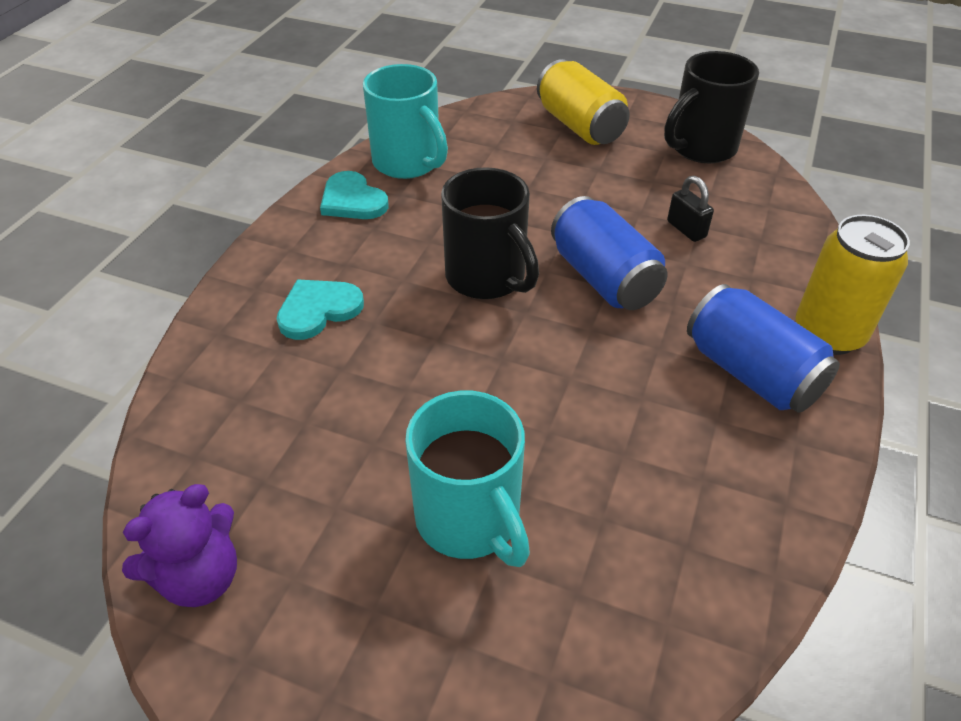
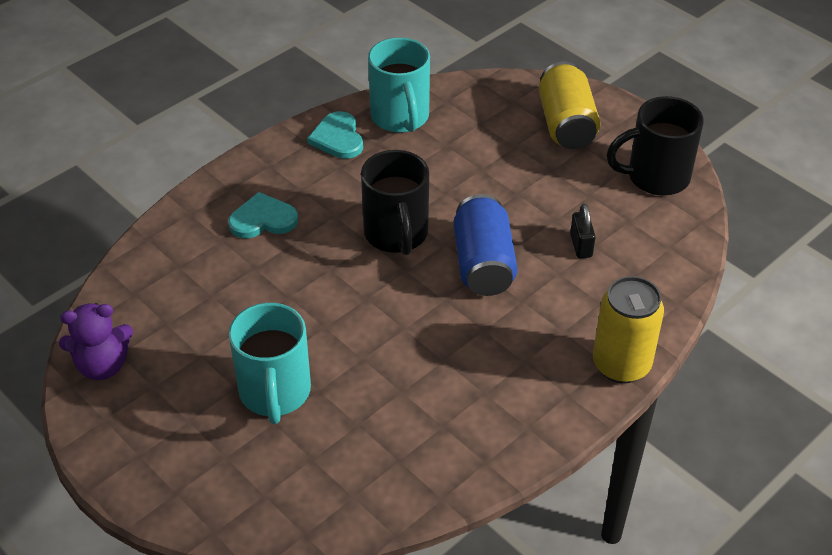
camera: 25 degrees right, 0 degrees up
(751, 373) = (536, 371): blue can -> none

